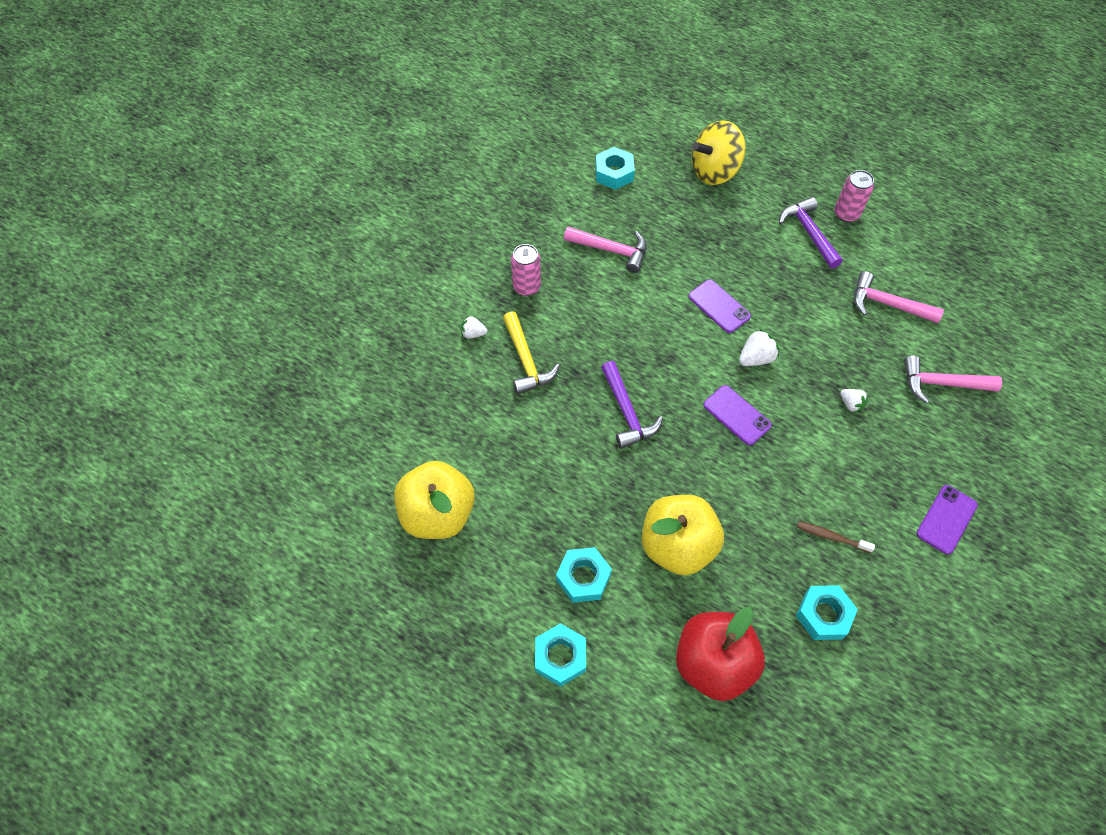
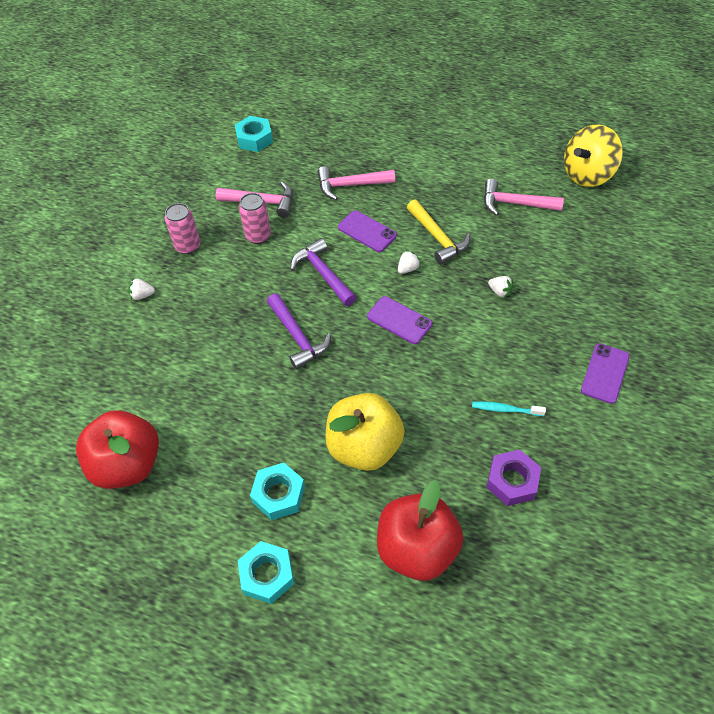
camera: 10 degrees left, 5 degrees down
(438, 513) = (128, 464): yellow apple -> red apple
(526, 361) = (196, 310): yellow hammer -> yellow hammer (438, 238)
(714, 171) = (343, 123): yellow spinning top -> yellow spinning top (587, 174)
(756, 358) = (408, 268): white strawberry -> white strawberry, size x0.66
(808, 232) = (435, 158): purple hammer -> purple hammer (323, 273)
(823, 615) = (512, 481): turquoise nut -> purple nut
(831, 537) = (505, 409): brown toothbrush -> turquoise toothbrush
(846, 214) = (465, 137): pink can -> pink can (258, 236)
(941, 383) = (575, 260): pink hammer -> pink hammer (350, 185)

